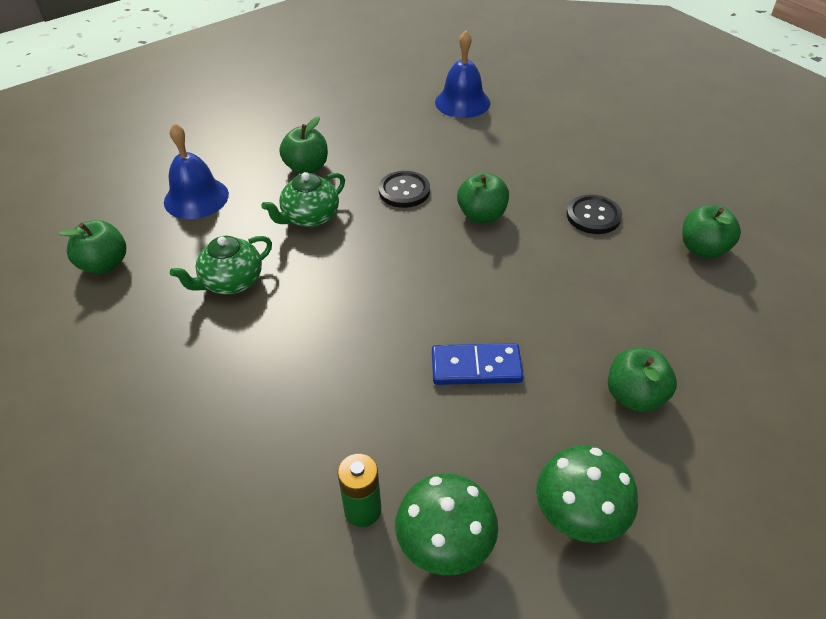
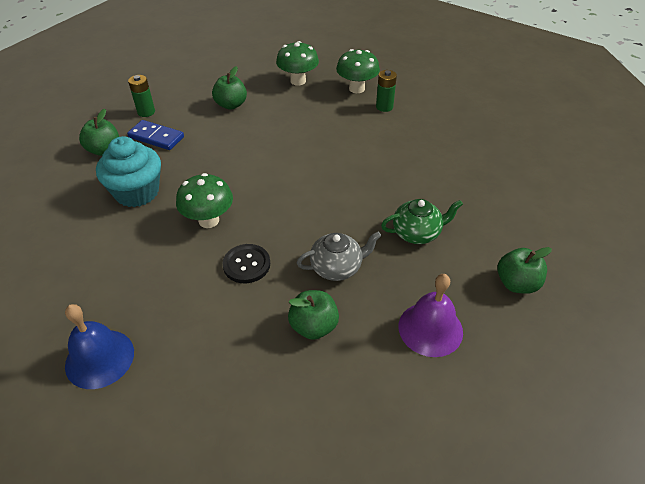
camera: 155 degrees left, 0 degrees up
(196, 198) = (430, 329): blue bell -> purple bell
(310, 217) = (337, 267): green teapot -> grey teapot
(476, 367) = (294, 138): blue domino -> blue domino (156, 137)
(482, 215) = (209, 220): green apple -> green mushroom
(593, 216) = (137, 192): black button -> turquoise cupcake
(739, 327) = (146, 112): none -> green battery

